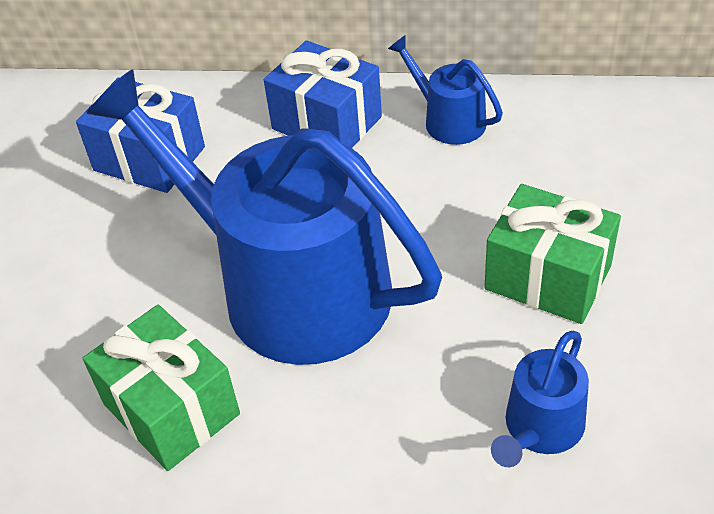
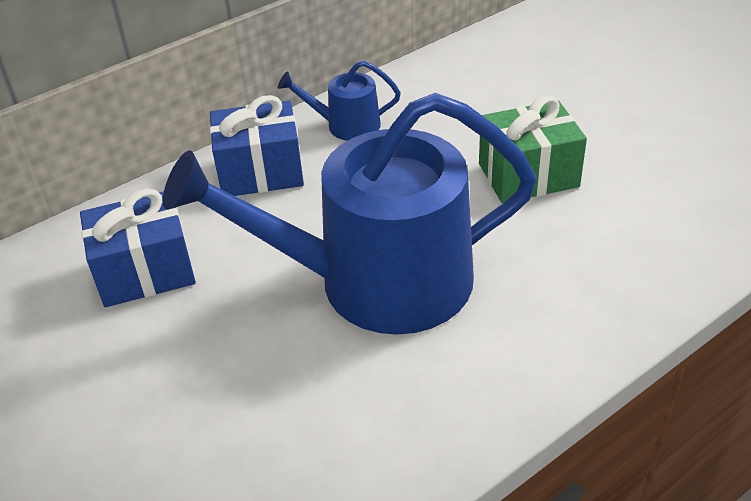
camera: 45 degrees left, 5 degrees down
(171, 409) = (399, 408): green gift -> none
(540, 428) = (632, 253): blue watering can -> none

